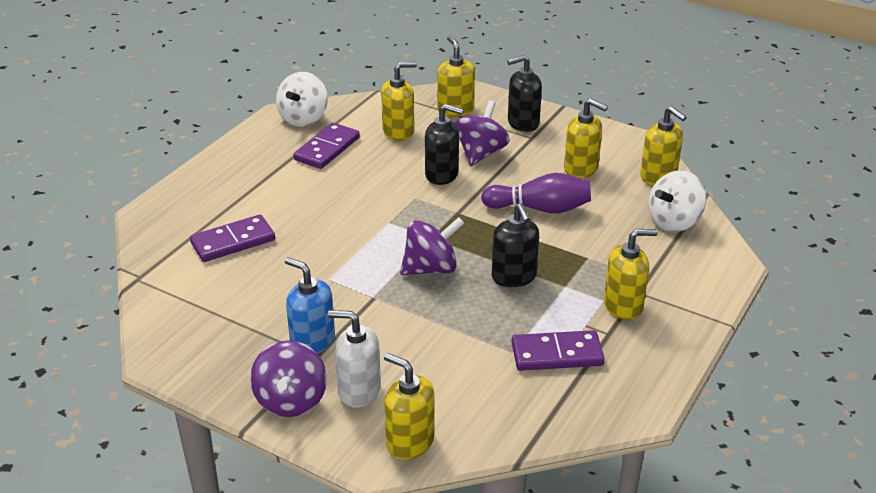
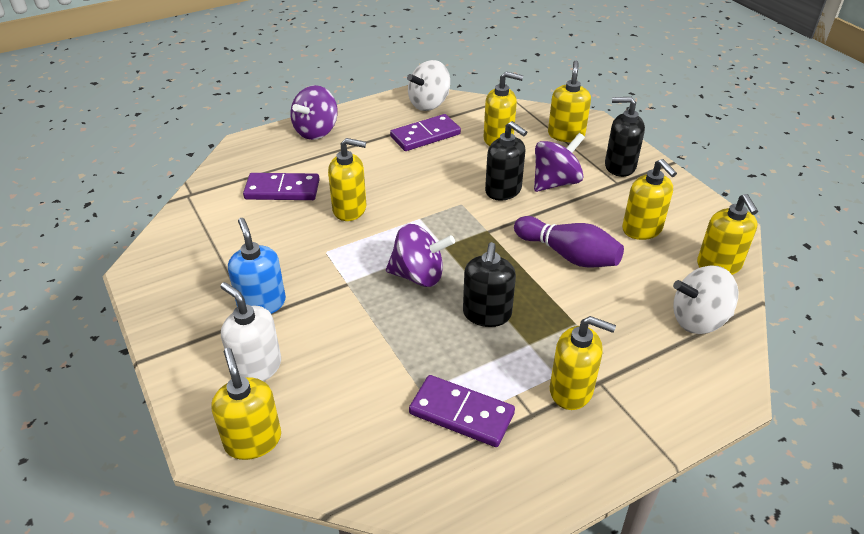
camera: 30 degrees right, 5 degrees up
(291, 400) = (197, 351): purple spinning top -> purple spinning top (316, 131)
(317, 236) = (350, 209): none -> yellow soap dispenser

